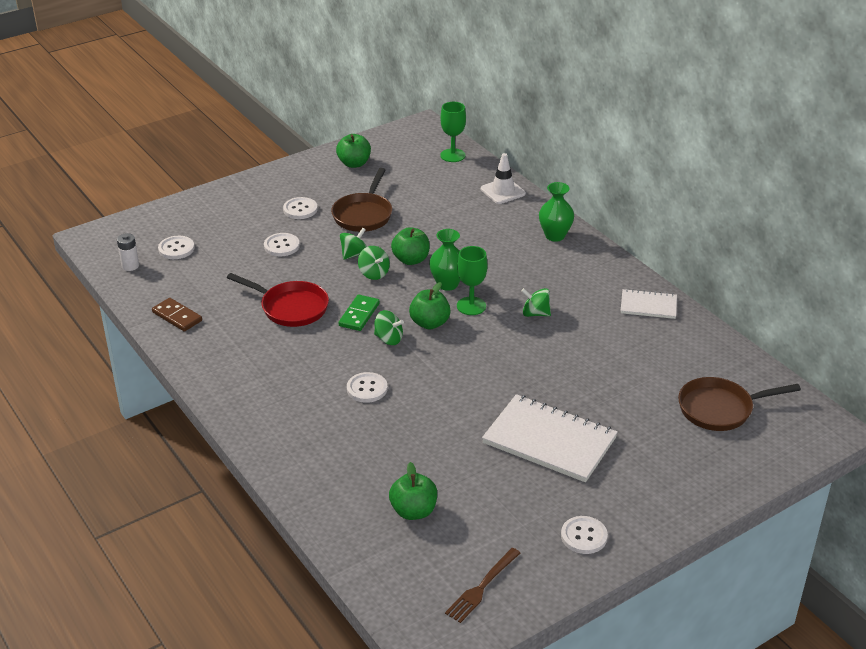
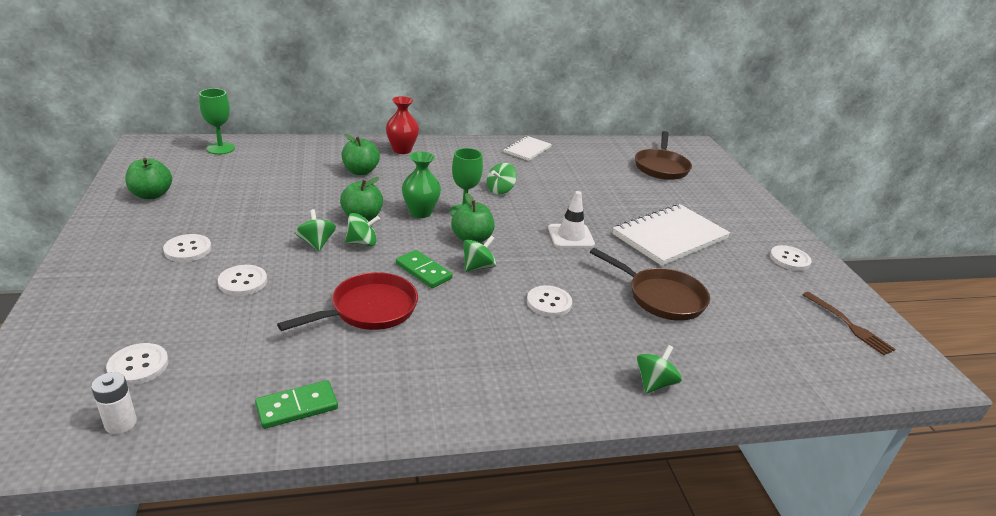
camera: 70 degrees left, 5 degrees down
(177, 316) = (297, 407): brown domino -> green domino
(300, 466) = (654, 383): none -> green spinning top
(363, 215) = (252, 218): brown pan -> brown pan (661, 297)
(413, 511) = (744, 331): green apple -> green apple (360, 171)
(503, 191) = (310, 148): white traffic cone -> white traffic cone (570, 236)
(555, 236) = (402, 150): green vase -> red vase

